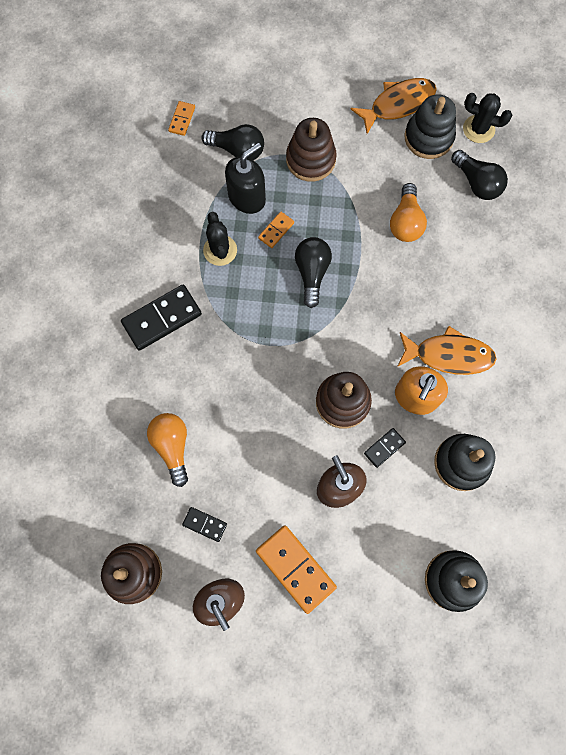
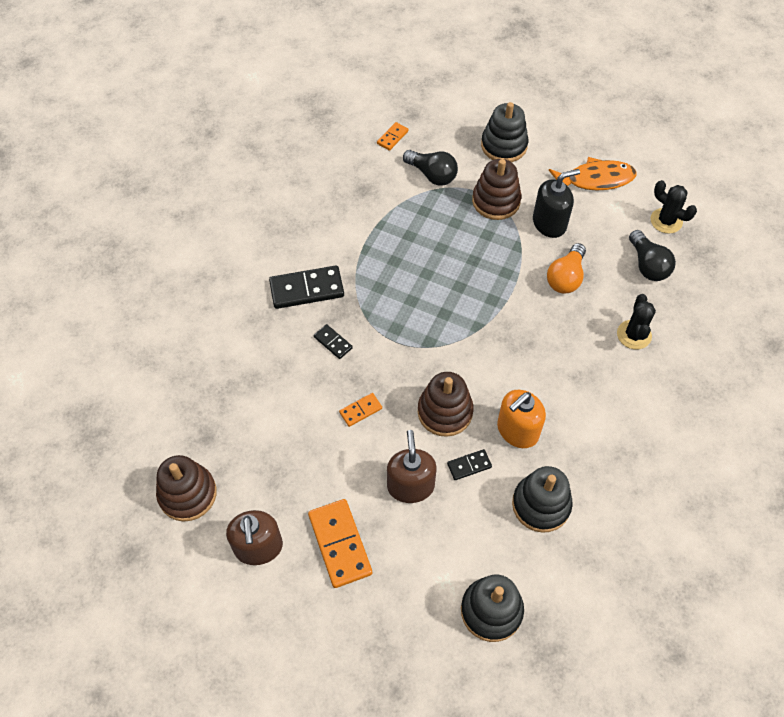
camera: 20 degrees right, 15 degrees down
(172, 446) = (270, 398): orange light bulb -> none
(205, 524) = (271, 475): black domino -> black domino (333, 342)
(220, 250) = (382, 250): black cactus -> black cactus (634, 335)
(247, 197) = (425, 215): black soap dispenser -> black soap dispenser (549, 223)
(276, 230) = (440, 249): orange domino -> orange domino (361, 410)
(312, 273) = (459, 294): black light bulb -> none
(428, 137) = (615, 214): black stacking toy -> black stacking toy (504, 145)
(449, 355) = (564, 404): orange fish -> none

